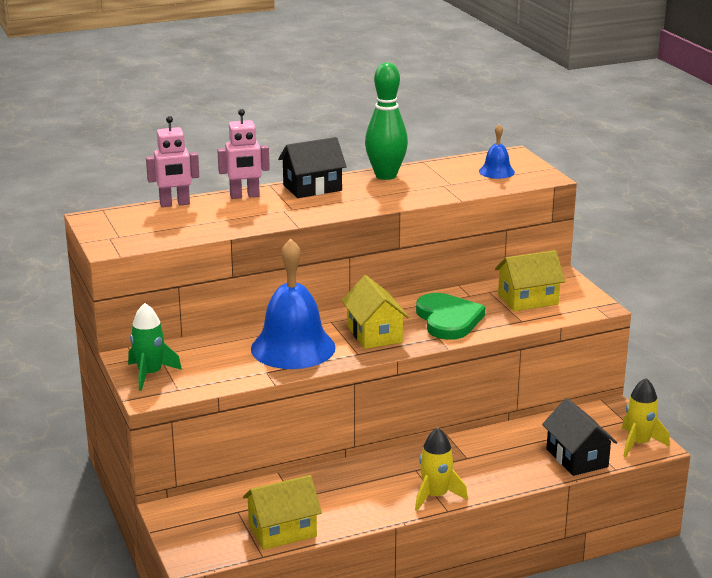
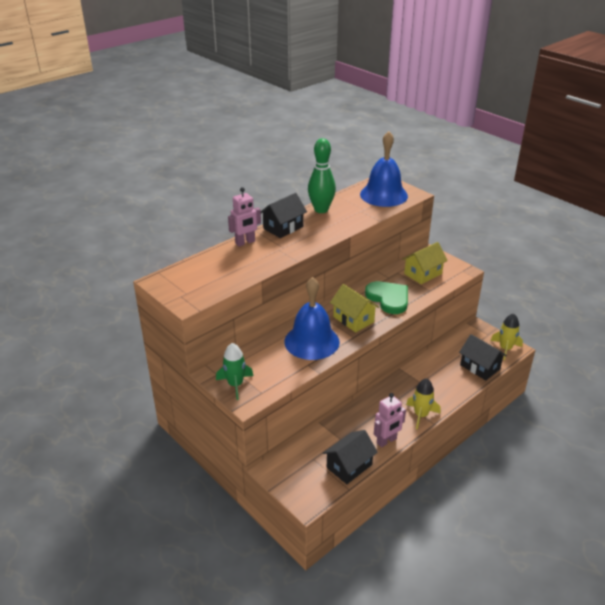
camera: 20 degrees left, 10 degrees up
(174, 204) = (204, 258): pink robot -> pink robot (386, 441)
(282, 531) = (349, 466): yellow house -> black house
(496, 171) = (383, 195): blue bell -> blue bell, size x2.12

